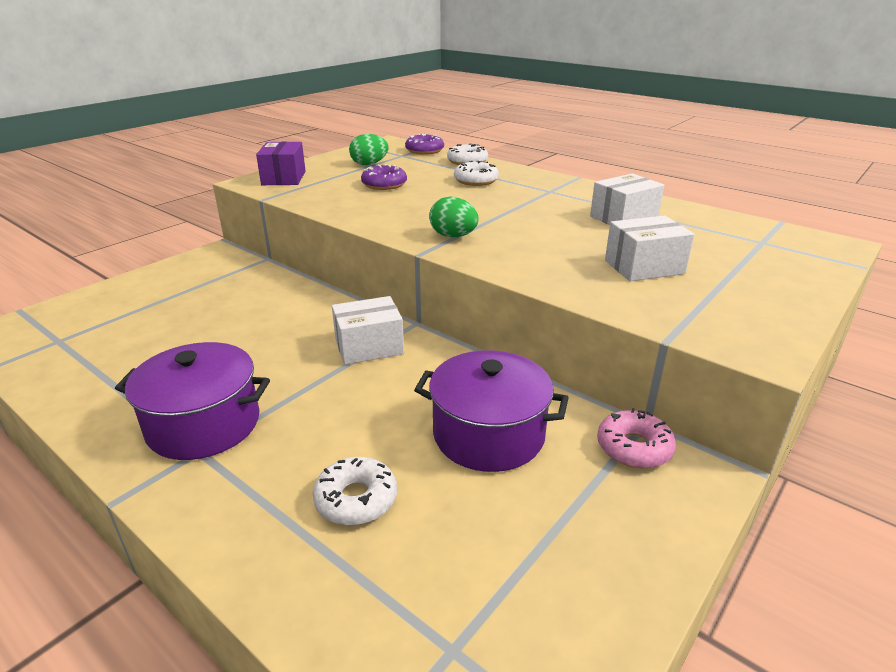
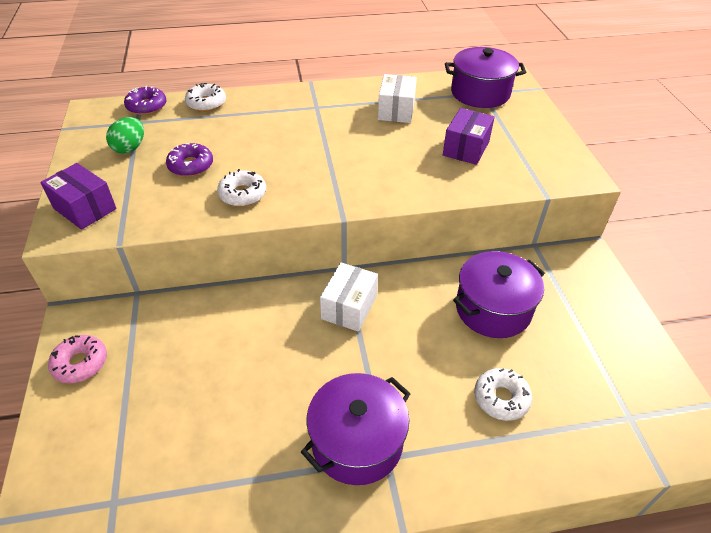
camera: 50 degrees left, 15 degrees up
(453, 236) = (334, 189): green egg -> none
(476, 181) = (251, 122): white donut -> white donut (242, 194)
(634, 447) = (550, 263): pink donut -> pink donut (80, 363)
(644, 267) = (466, 148): white box -> purple box
(758, 241) = (480, 93): none -> purple pot

